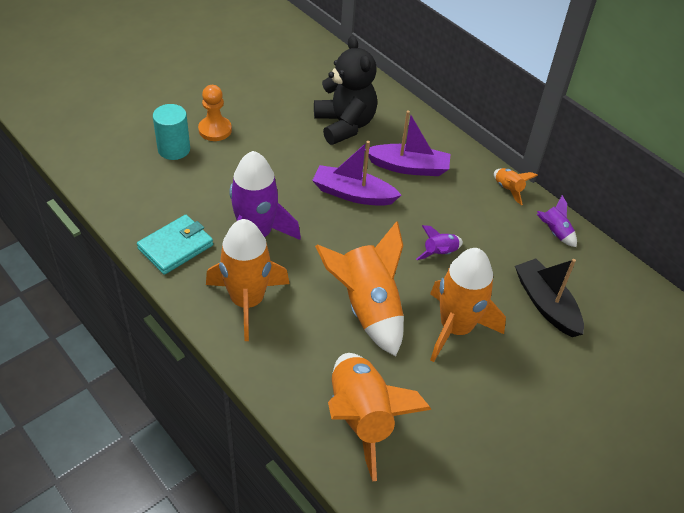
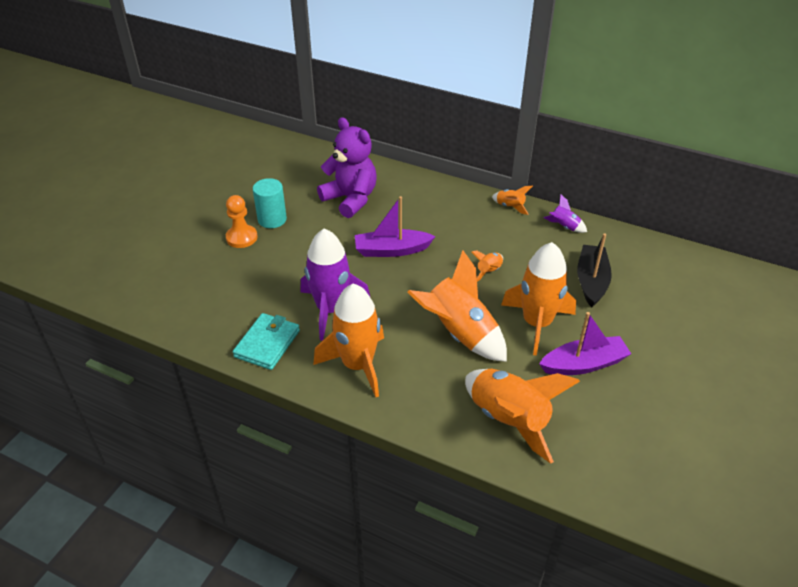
camera: 20 degrees left, 5 degrees down
(174, 149) = (214, 265): turquoise cylinder -> turquoise cylinder (272, 219)
(344, 125) = (350, 199): black teddy bear -> purple teddy bear
(409, 167) = (423, 215): purple boat -> purple boat (584, 364)
(440, 253) = (489, 272): purple rocket -> orange rocket
(546, 304) = (591, 281): black boat -> black boat turned 60 degrees clockwise

